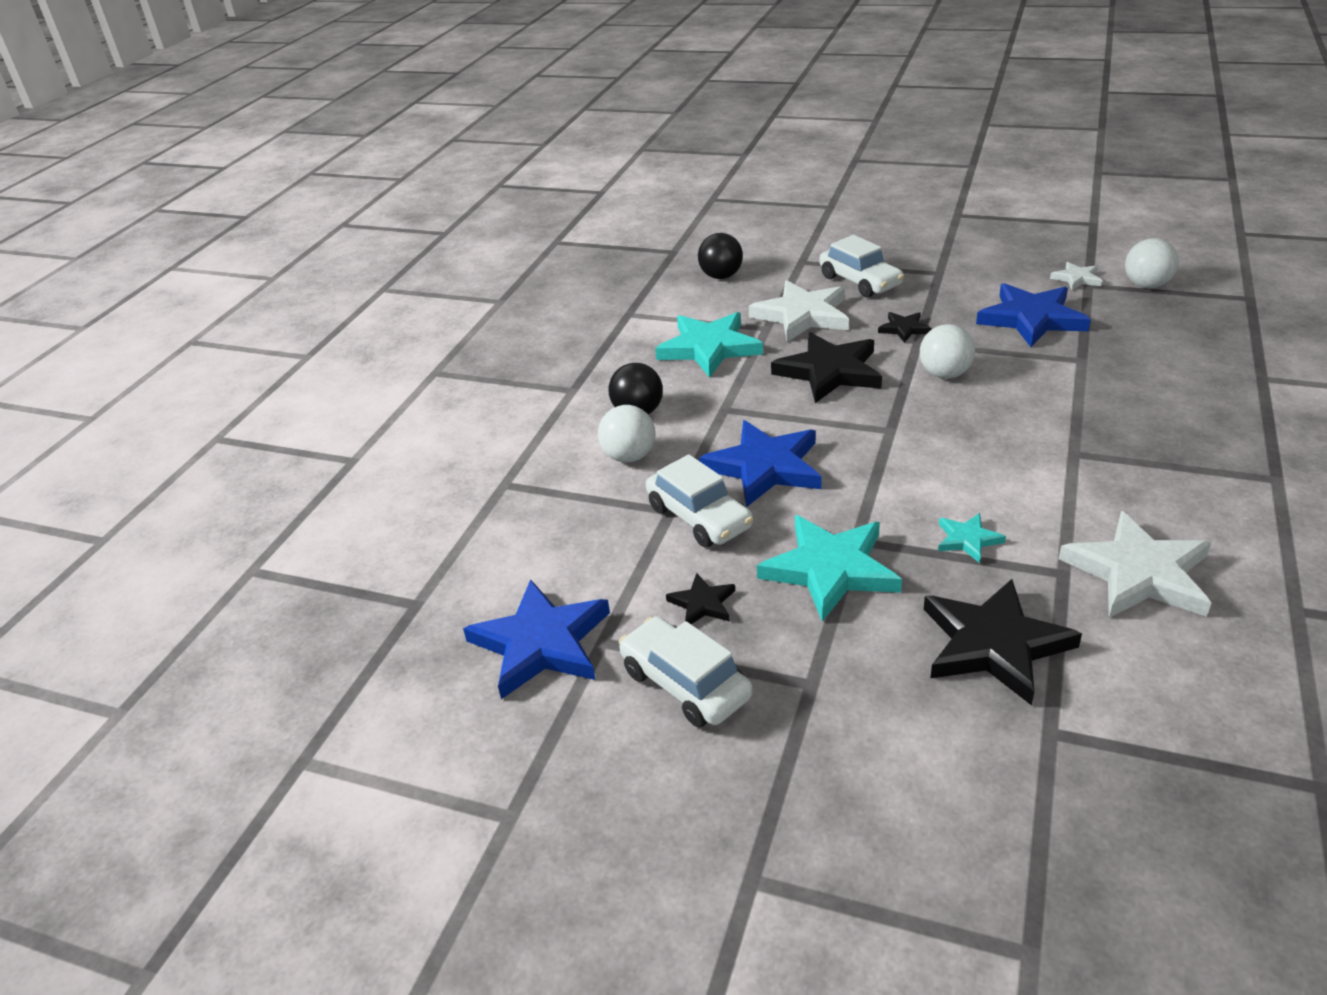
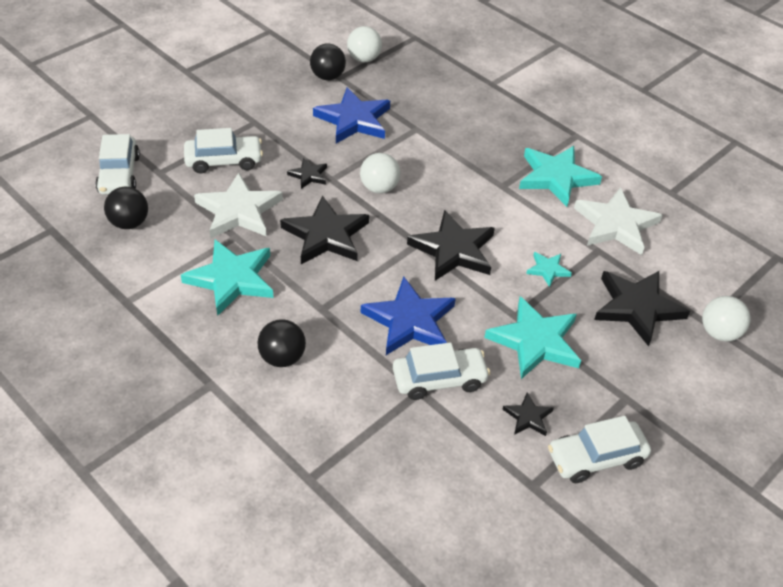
camera: 70 degrees left, 10 degrees up
(541, 643) = (515, 522): blue star -> none
(629, 456) = (337, 387): white ball -> white ball (719, 333)
(774, 247) = (119, 174): none -> white car
(910, 457) = (453, 250): none -> black star
(1077, 278) = (327, 77): white star -> black ball
(1157, 489) = (556, 177): none -> turquoise star

